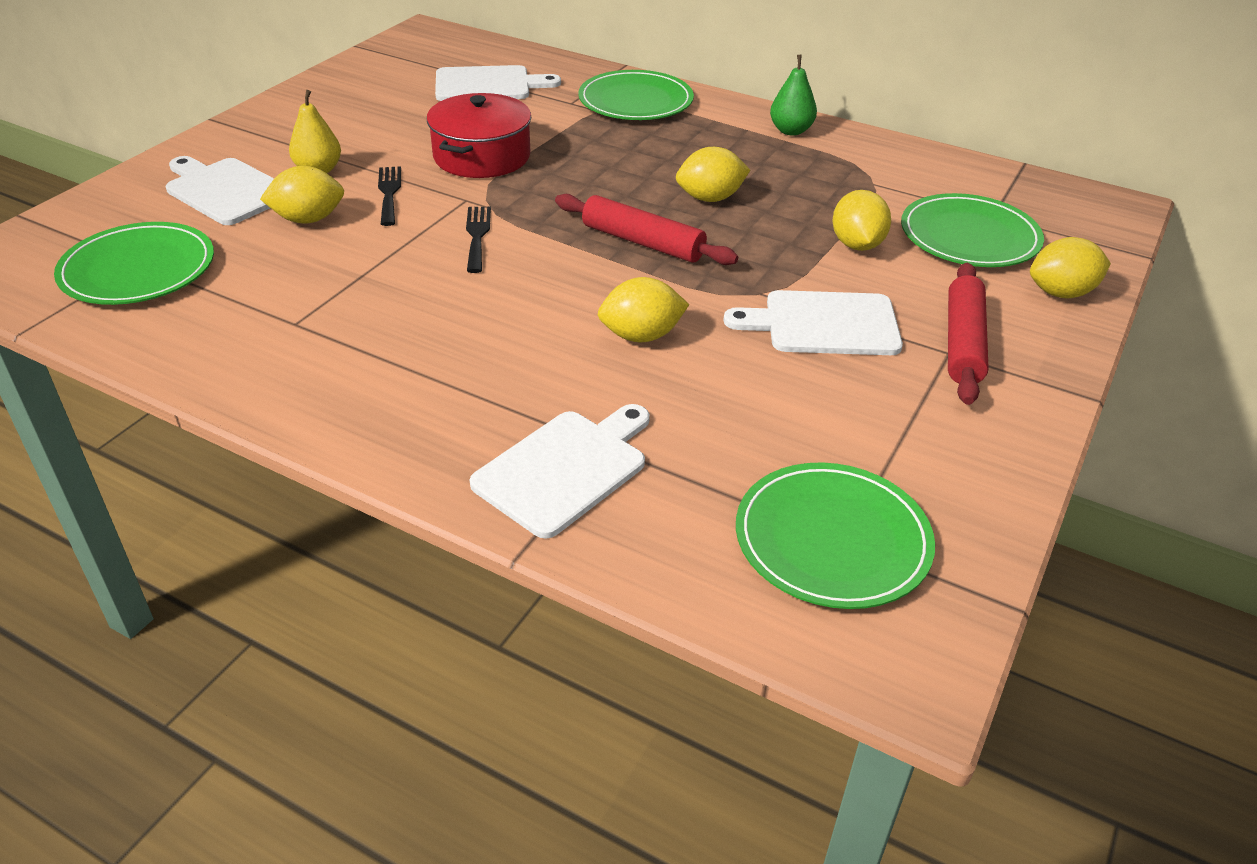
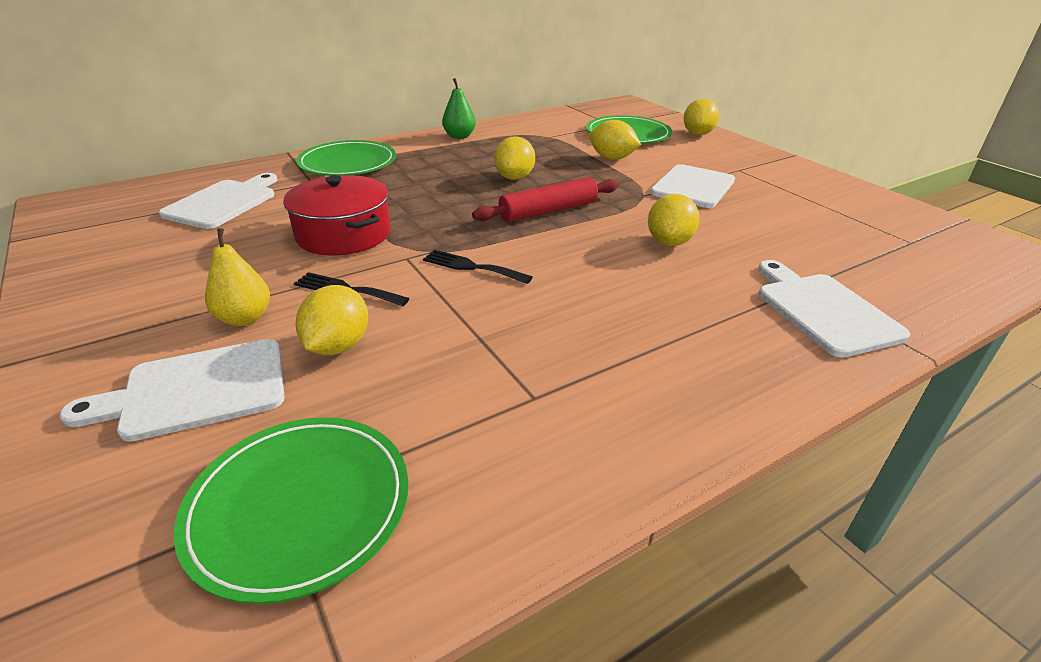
camera: 60 degrees left, 5 degrees down
(832, 540) = (911, 245): green plate -> none
(963, 343) = (731, 164): red rolling pin -> none

